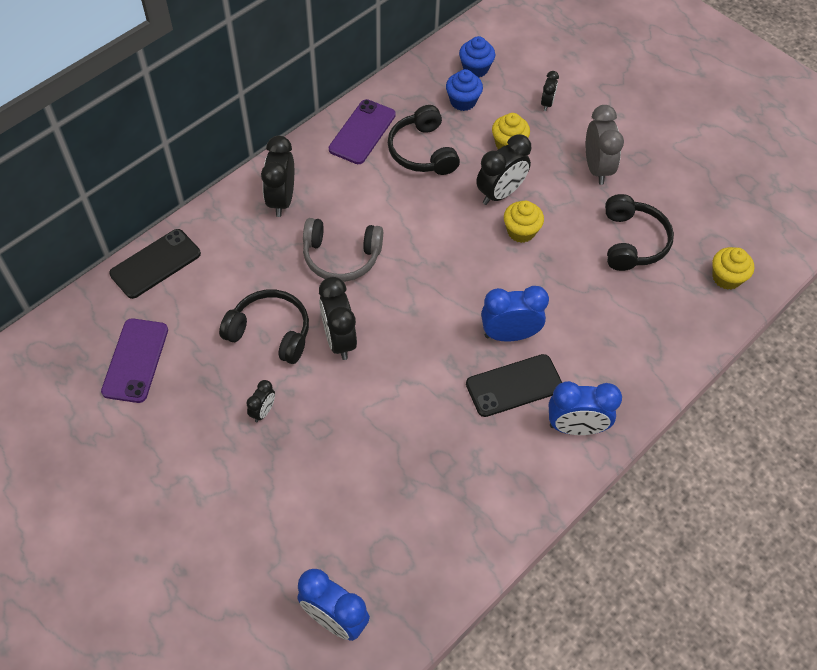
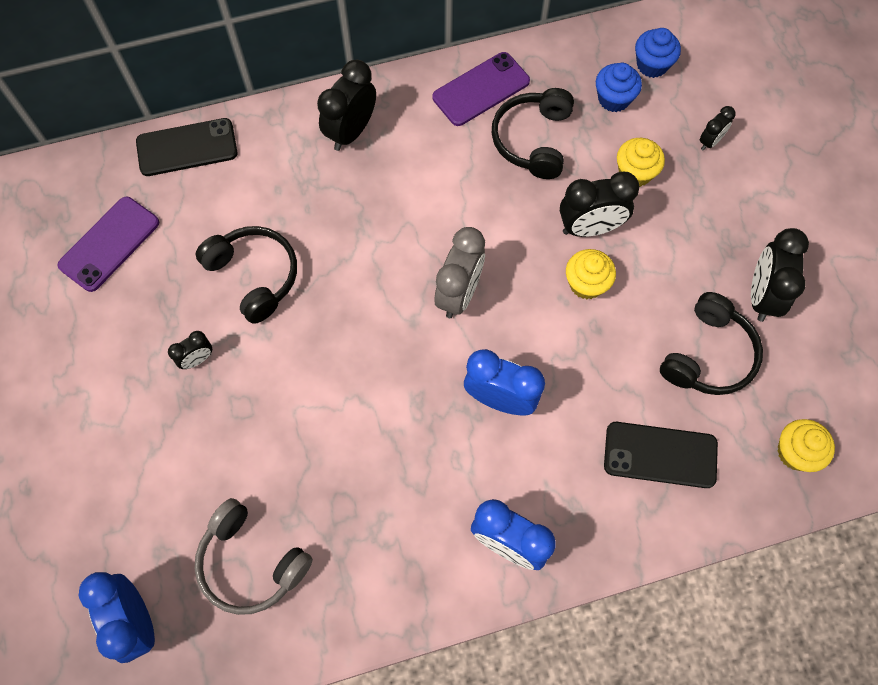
camera: 30 degrees right, 10 degrees up
(339, 339) = (318, 317): black clock -> black clock (762, 296)
(341, 257) = (374, 224): grey headphones -> grey headphones (251, 562)
(514, 386) = (470, 461): black phone -> black phone (660, 455)
(597, 168) = (721, 246): grey clock -> grey clock (459, 294)

